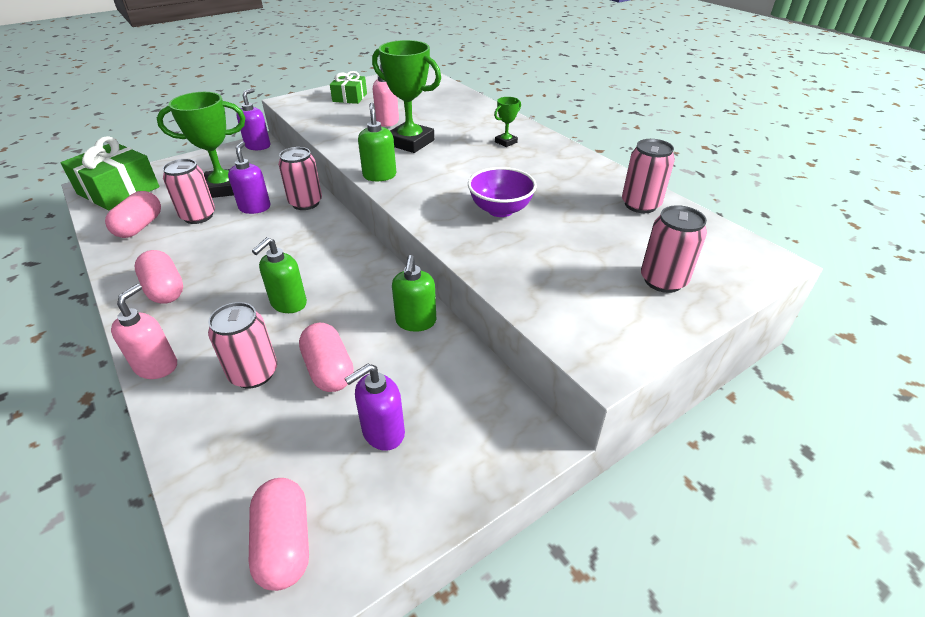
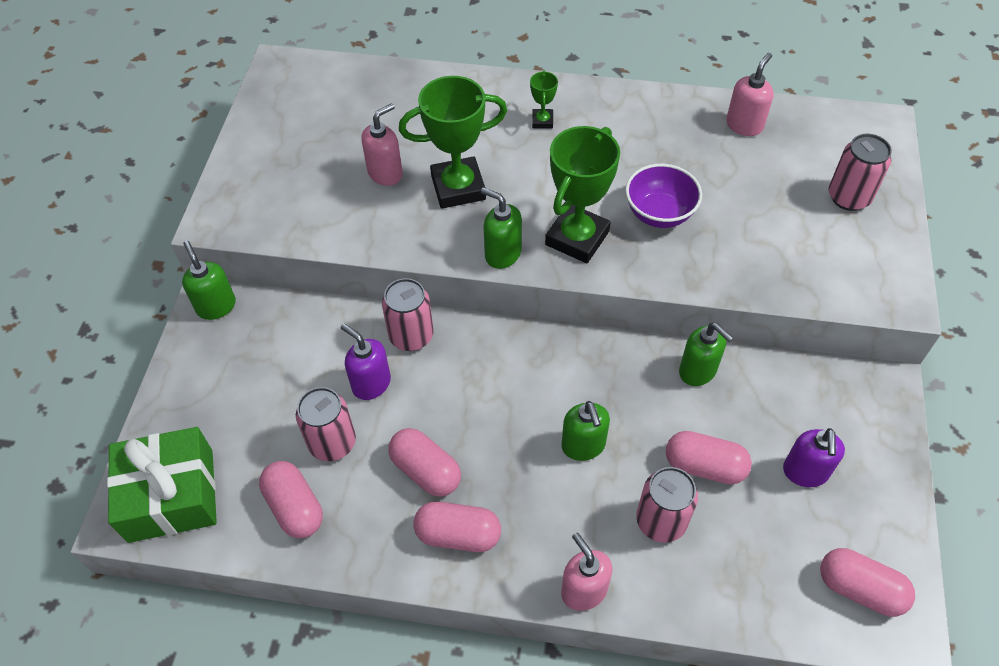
camera: 45 degrees left, 15 degrees up
(206, 254) = (426, 471): none -> pink capsule
(224, 188) = (290, 390): green trophy -> green trophy (577, 238)
(258, 146) = (216, 306): purple soap dispenser -> green soap dispenser
(350, 97) = (276, 164): green gift -> none
(640, 205) = (744, 125): pink can -> pink soap dispenser

